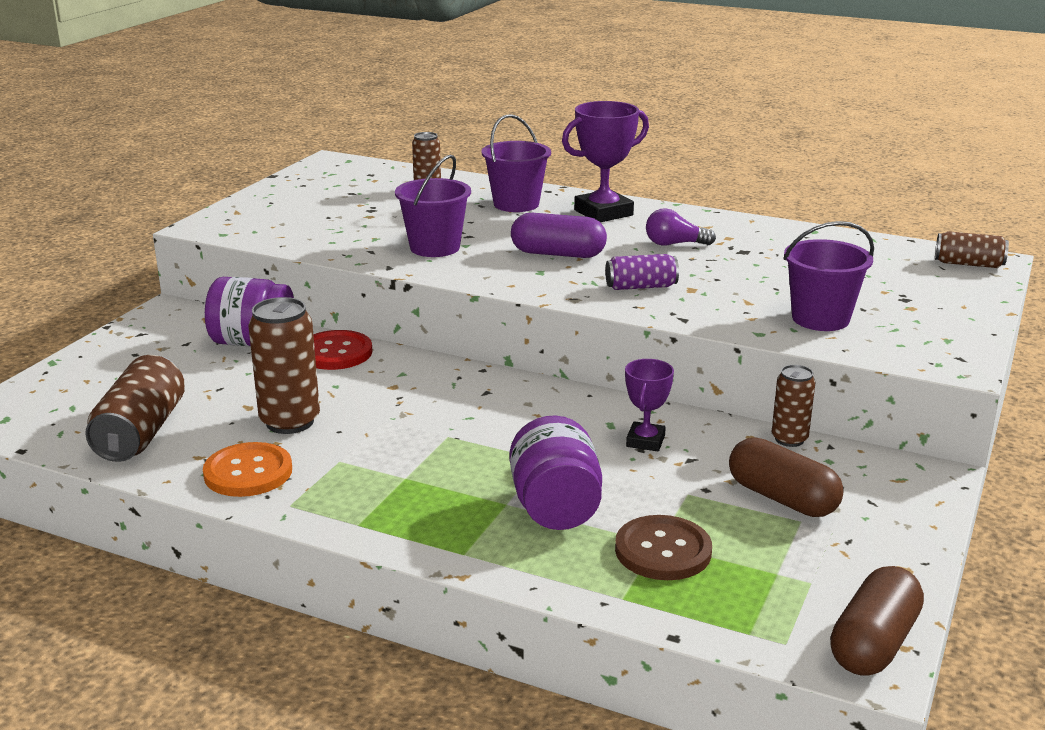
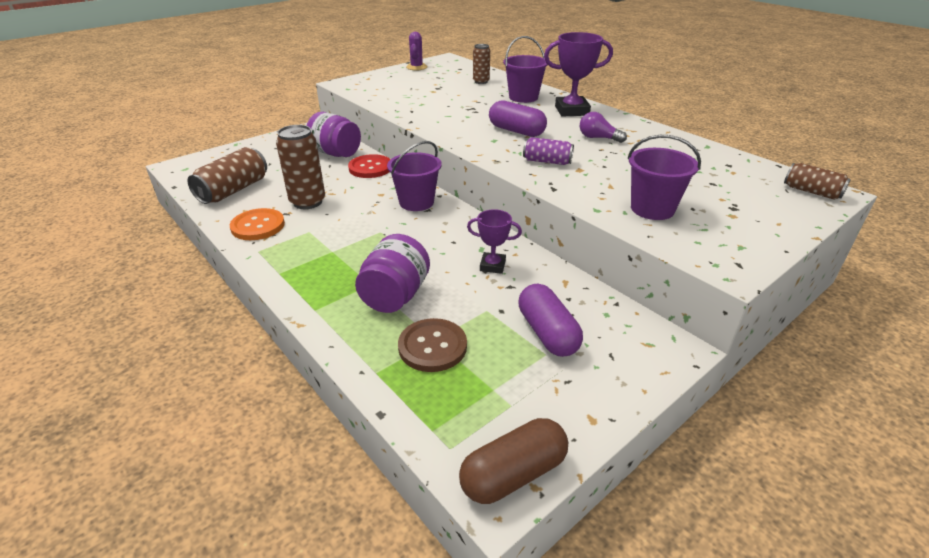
camera: 25 degrees right, 10 degrees up
(297, 182) = (416, 67): none -> purple cactus
(435, 247) = (448, 115): purple bucket -> purple bucket (416, 202)
(645, 441) = (492, 266): purple trophy -> purple trophy turned 60 degrees clockwise
(782, 498) = (547, 333): brown capsule -> purple capsule
(789, 439) = (591, 290): brown can -> none

